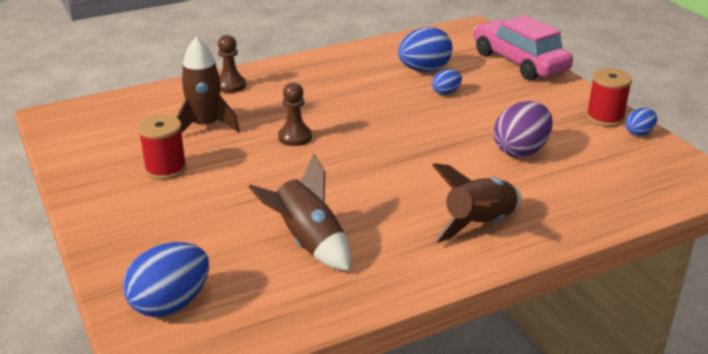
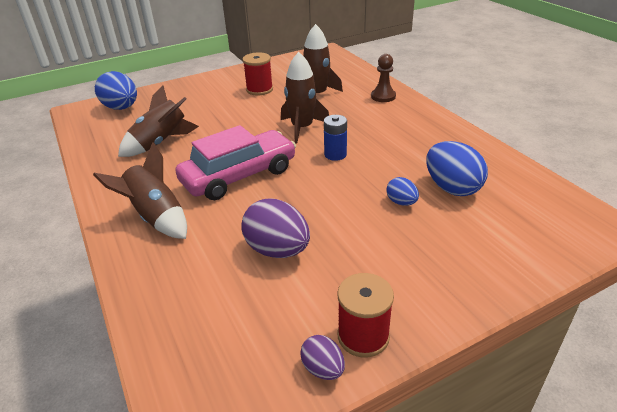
camera: 90 degrees right, 5 degrees up
(295, 137) = (302, 128): brown pawn -> brown rocket
(360, 119) = (335, 154): none -> blue battery
(519, 62) = (510, 264): pink car -> pink car (239, 176)
(639, 133) = (323, 369): blue egg -> purple egg

